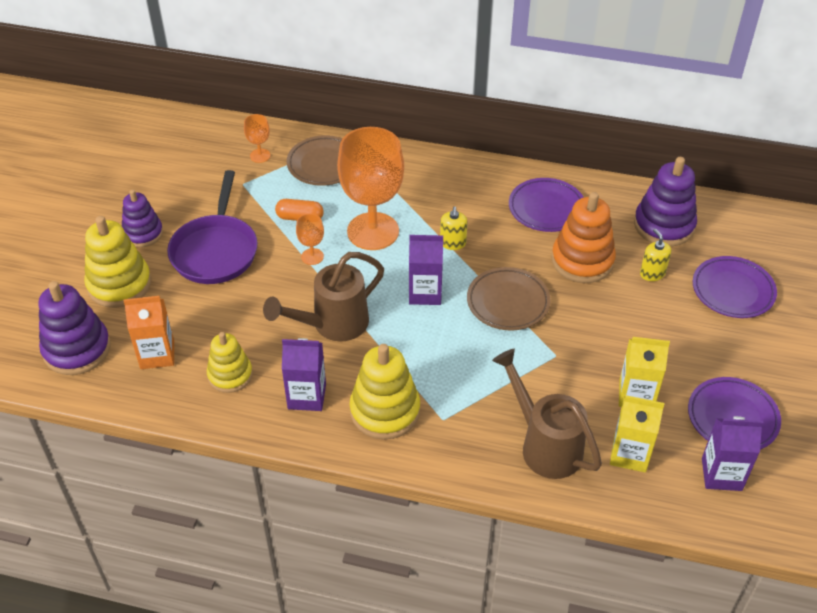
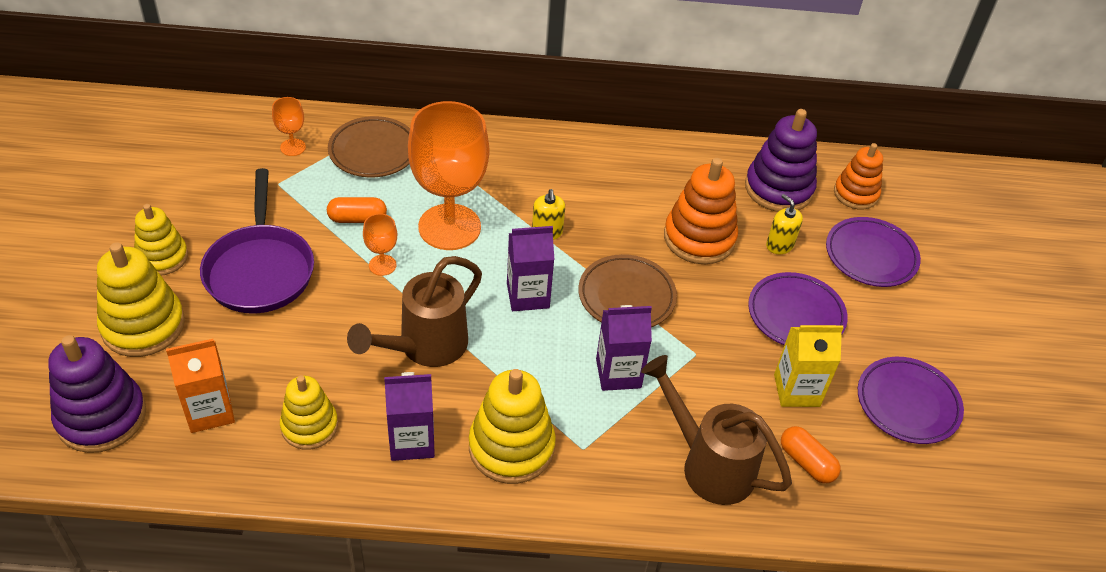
camera: 15 degrees left, 0 degrees up
(143, 233) = (162, 257): purple stacking toy -> yellow stacking toy
(546, 208) = (644, 181): purple plate -> purple plate (795, 315)
(629, 454) = (806, 462): yellow carton -> orange capsule
(721, 474) = (913, 472): purple carton -> purple carton (618, 373)
(733, 236) = (855, 194): none -> orange stacking toy

